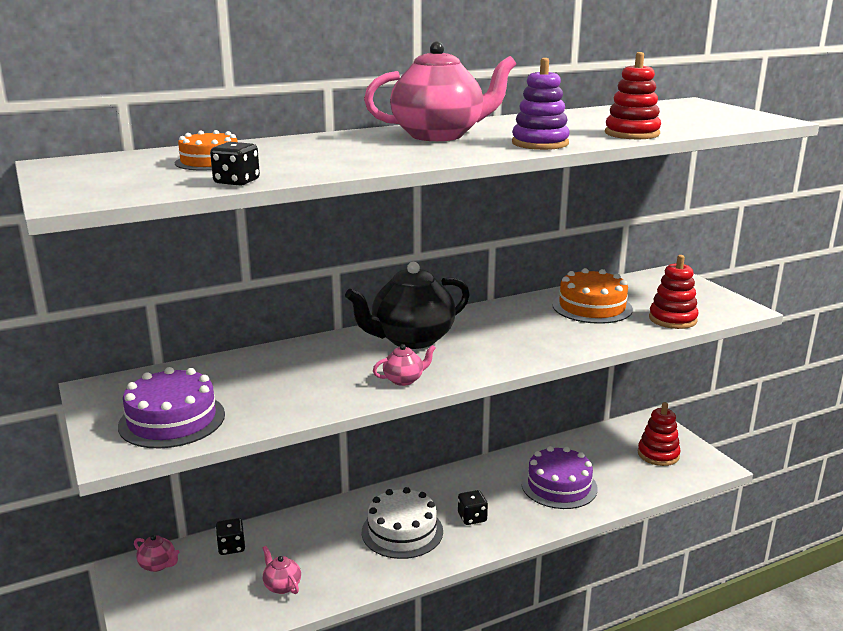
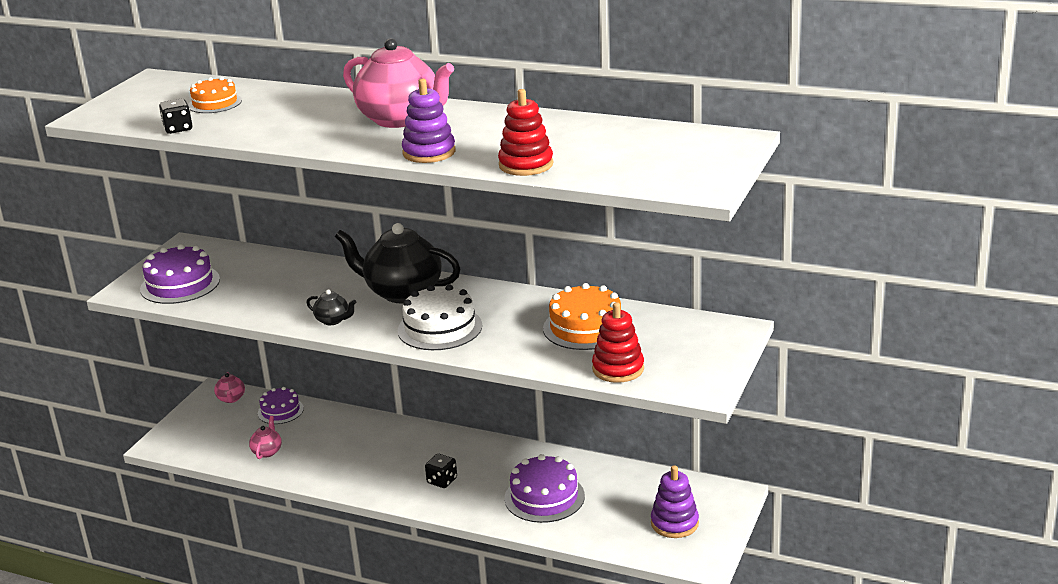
camera: 50 degrees right, 5 degrees up
(231, 547) = (280, 411): black dice -> purple cake
(402, 531) = (384, 462): white cake -> white cake (440, 328)
(404, 380) = (333, 320): pink teapot -> black teapot
(658, 454) = (674, 523): red stacking toy -> purple stacking toy

